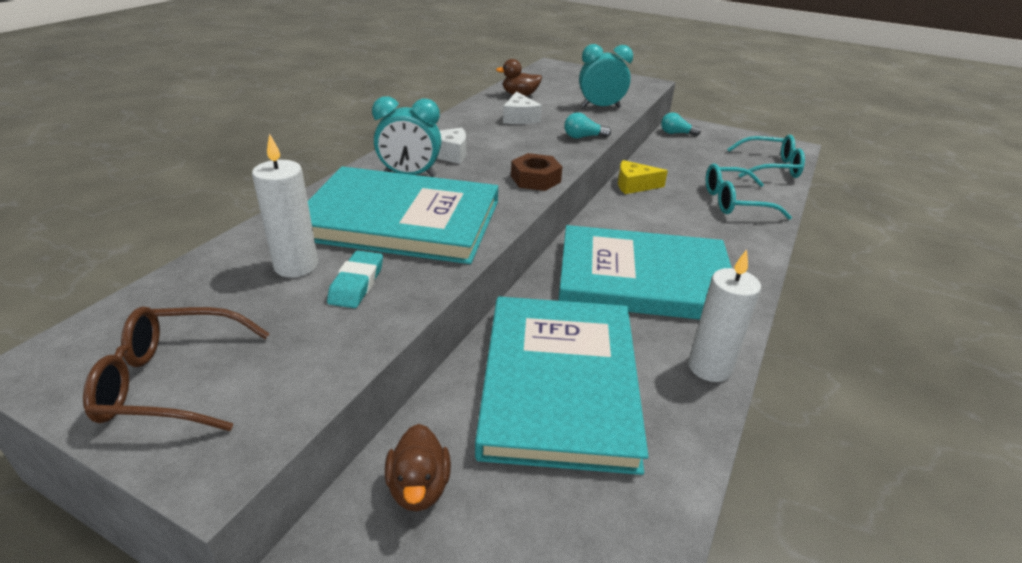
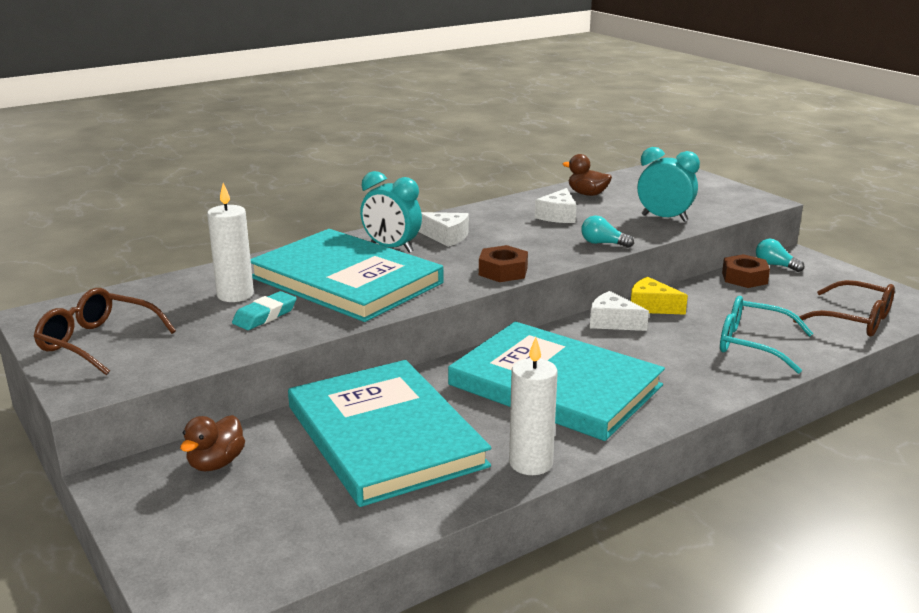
camera: 30 degrees right, 10 degrees down
(559, 383) = (384, 436): turquoise book -> turquoise book turned 60 degrees counterclockwise
(622, 206) = (612, 322): none -> white cheese
(668, 147) = (744, 278): none -> brown nut
(769, 167) = (853, 320): turquoise glasses -> brown glasses

